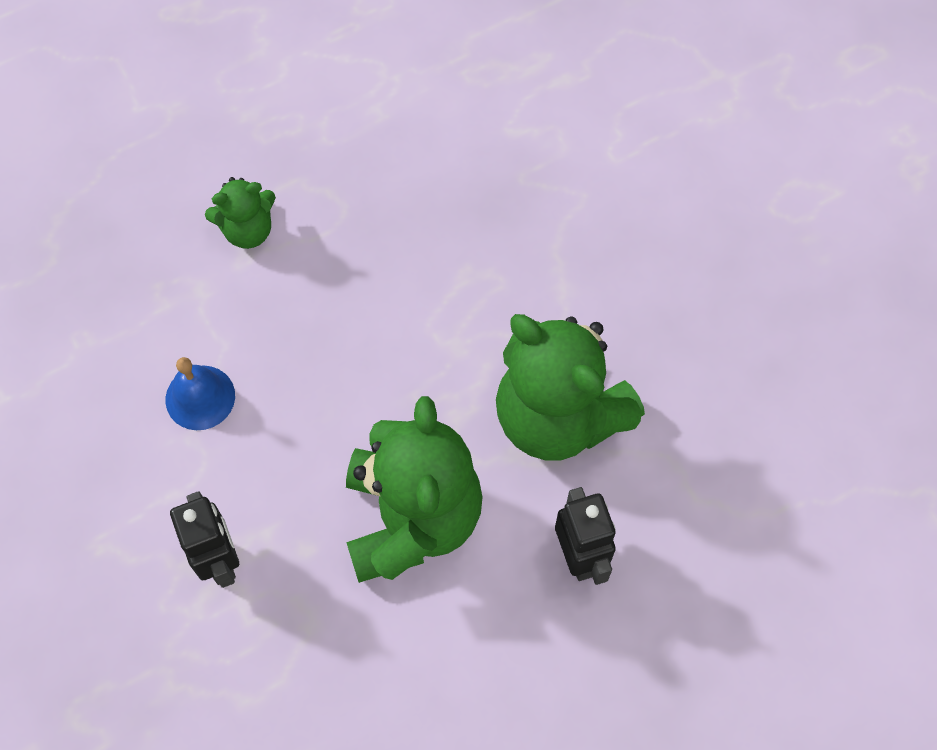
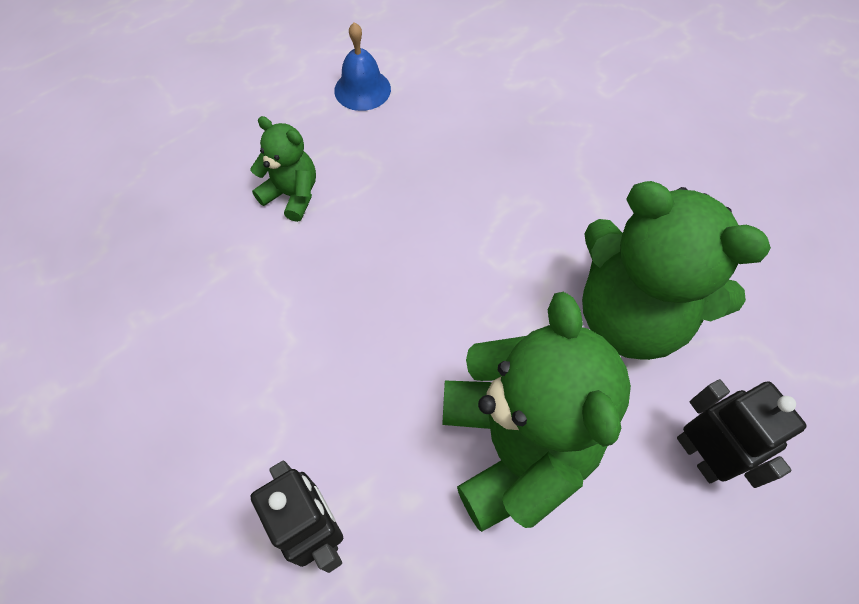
camera: 10 degrees left, 5 degrees down
(200, 397) = (269, 356): blue bell -> blue bell (362, 89)
(248, 230) = (292, 195): green teddy bear -> green teddy bear turned 120 degrees counterclockwise

